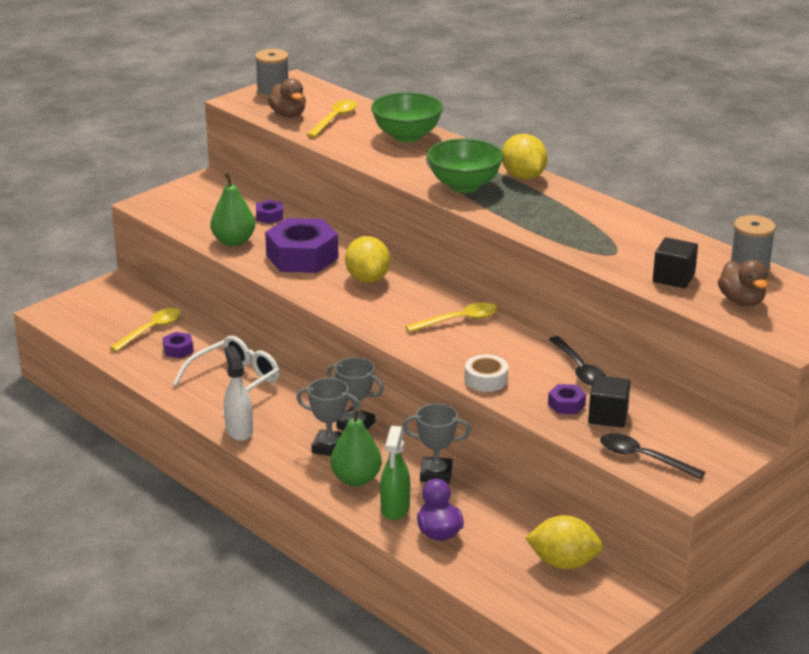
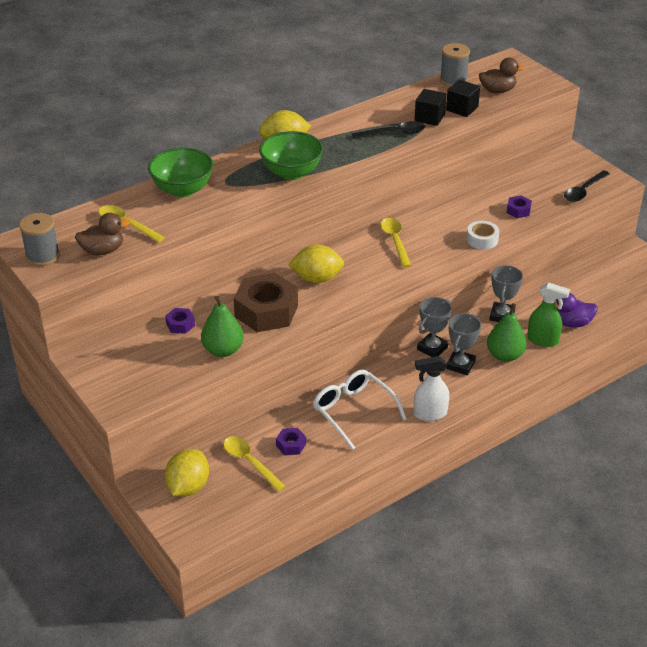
camera: 80 degrees left, 10 degrees up
(302, 257) = (266, 311): purple nut -> brown nut
(563, 563) = (606, 274): yellow lemon -> yellow lemon (188, 487)
(579, 369) = (473, 198): black spoon -> black spoon (394, 133)
(608, 416) = (534, 196): black cube -> black cube (429, 118)

